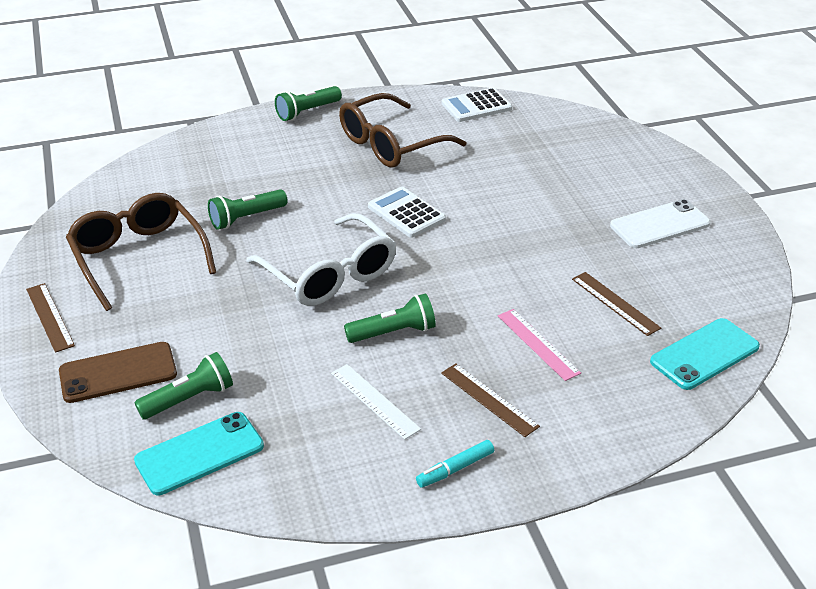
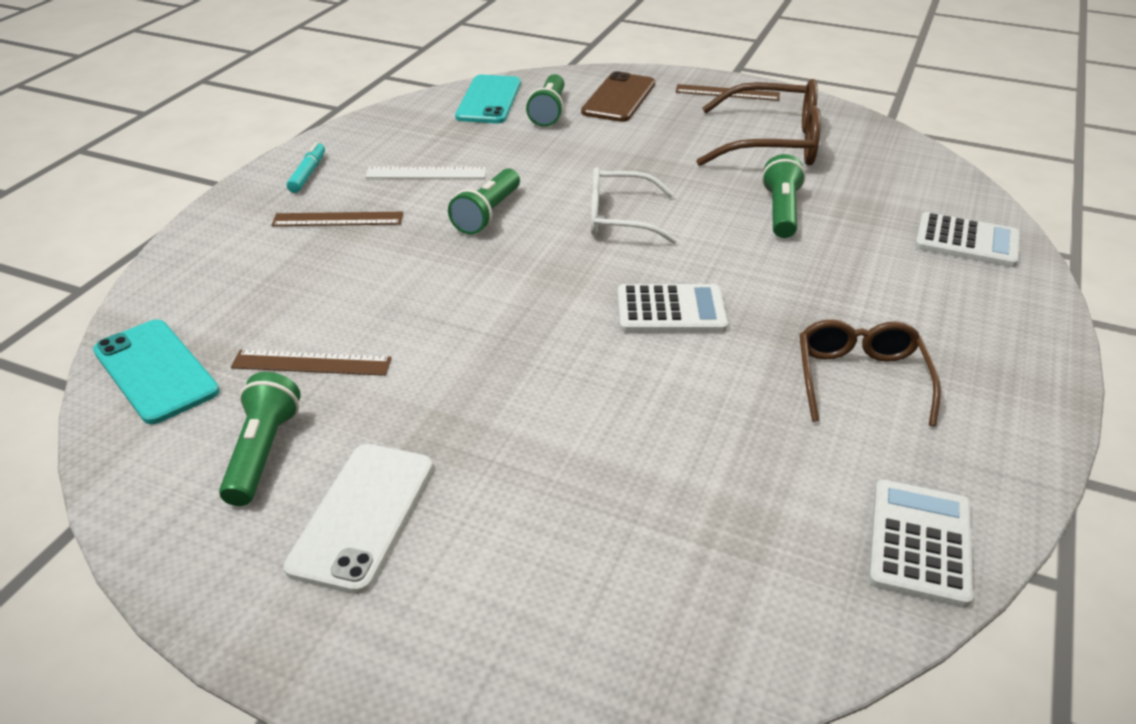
camera: 130 degrees right, 0 degrees up
(212, 150) = (966, 241): none -> white calculator
(307, 112) = (1029, 348): green flashlight -> green flashlight (263, 452)
(329, 274) = (619, 218): white glasses -> white glasses, size x0.66
(391, 144) = (860, 379): brown glasses -> brown glasses, size x0.66
(538, 344) = (348, 278): pink ruler -> none
(704, 354) = (155, 371): turquoise phone -> turquoise phone turned 45 degrees counterclockwise

